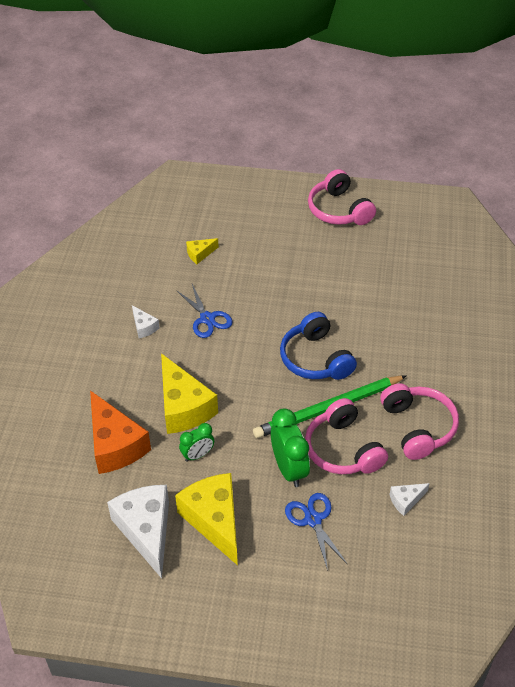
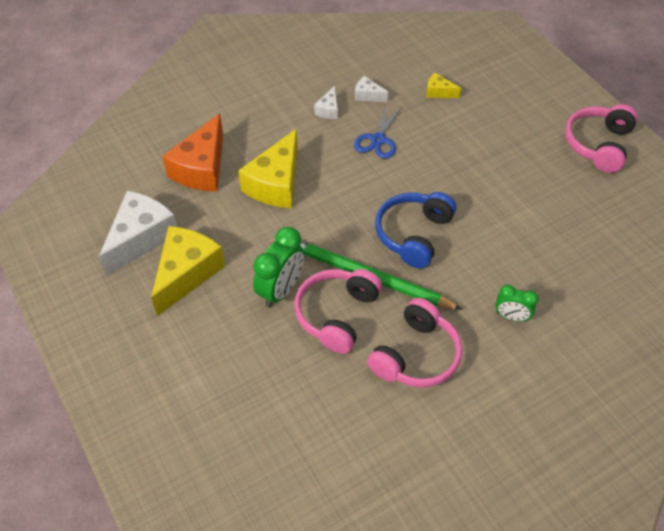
camera: 50 degrees right, 5 degrees up
(198, 455) = (238, 222): green clock -> green clock (511, 316)
(313, 520) = (245, 339): blue scissors -> none
(406, 501) = (326, 396): white cheese -> white cheese (368, 95)

